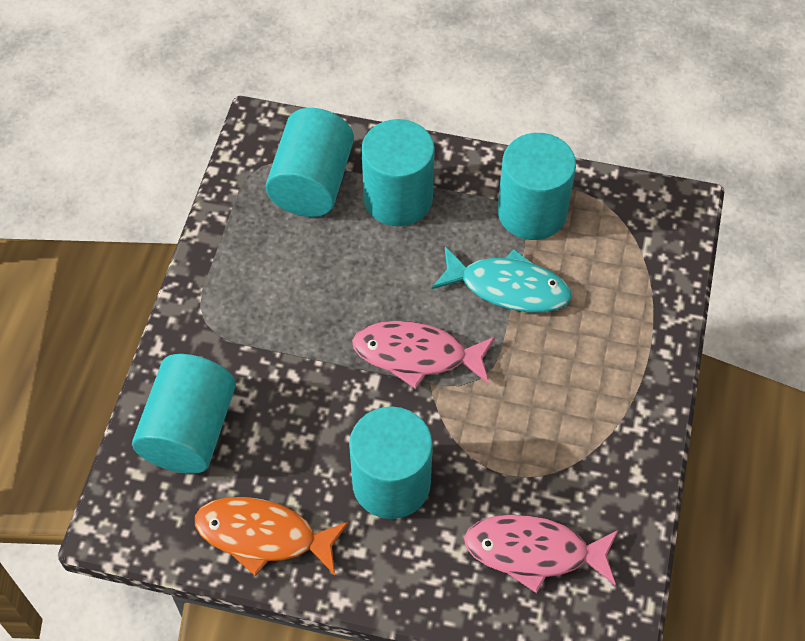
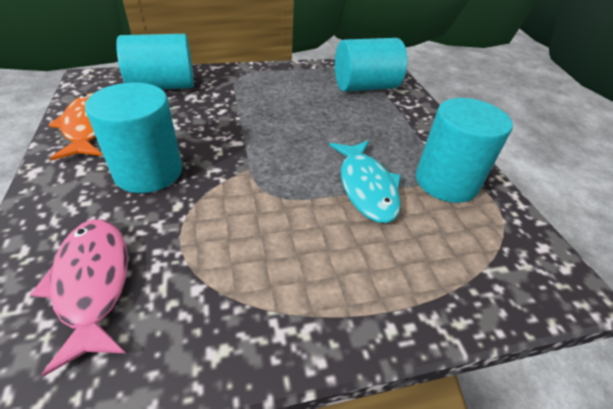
camera: 60 degrees right, 15 degrees down
(398, 198) = (388, 118): turquoise cylinder -> none
(417, 355) = (270, 156): pink fish -> none

